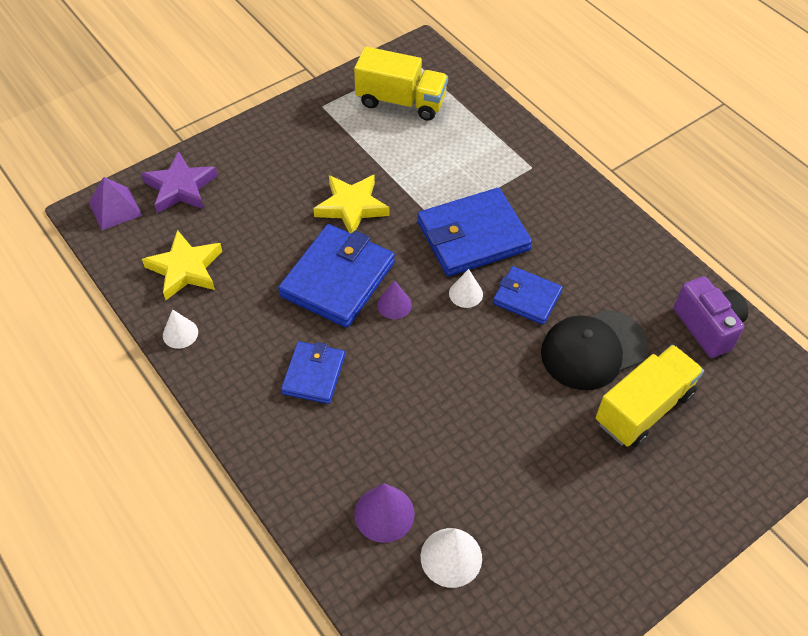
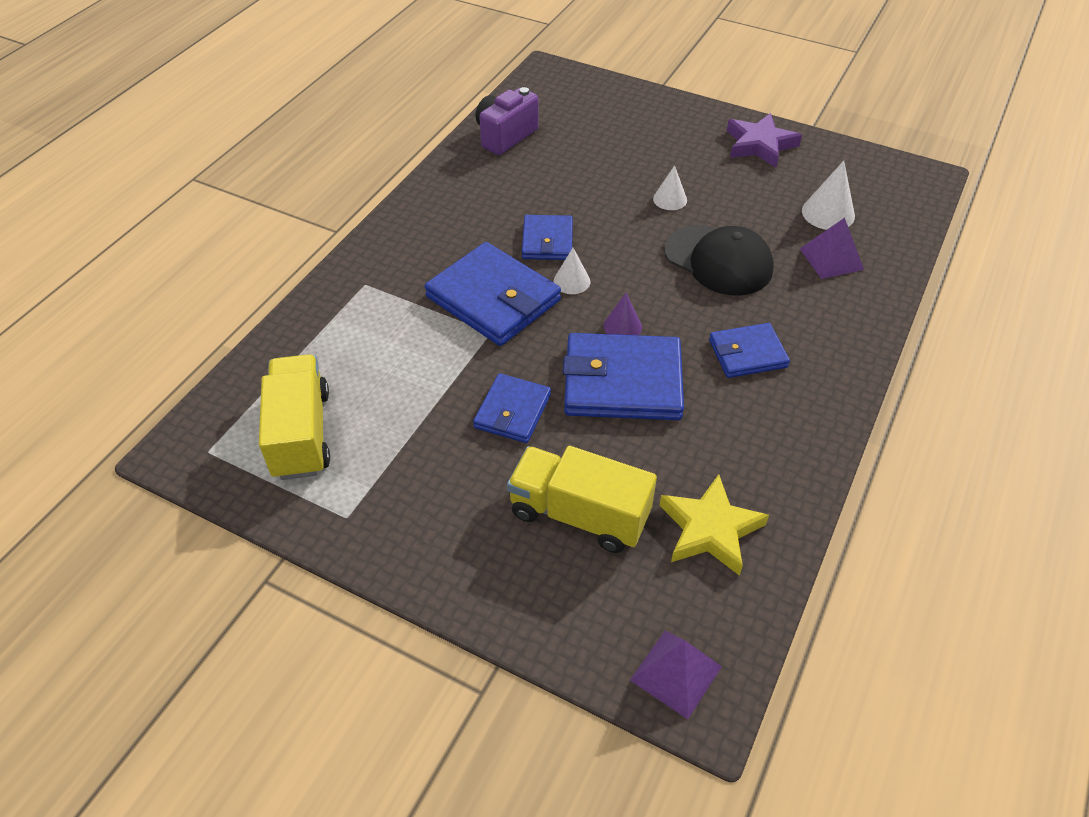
camera: 115 degrees left, 5 degrees down
(180, 187) = (589, 610): purple star -> purple star (760, 145)
(180, 333) = (794, 486): white cone -> white cone (670, 199)
(352, 207) = (512, 411): yellow star -> blue wallet
(384, 514) = (831, 259): purple cone -> purple pyramid
(593, 350) = (576, 189): black cap -> black cap (718, 260)
(644, 408) = (613, 152): yellow truck -> yellow truck (579, 514)

